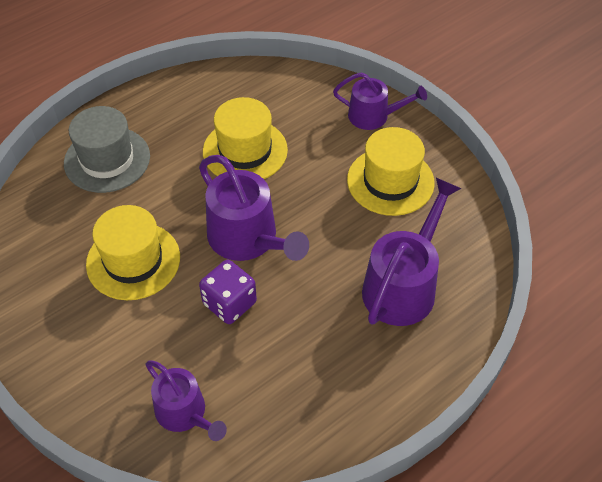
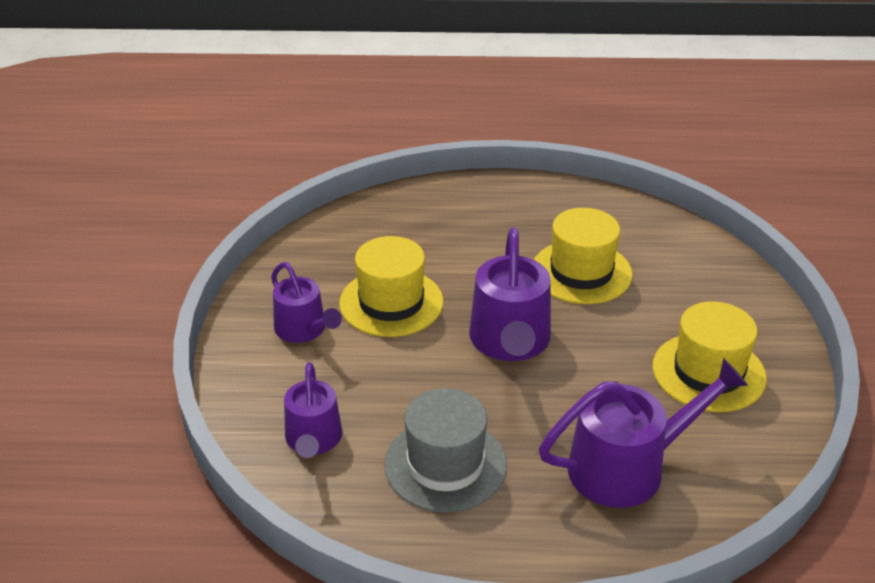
camera: 40 degrees right, 15 degrees down
(107, 159) = (448, 218): grey hat -> grey hat (445, 464)
(229, 303) = (440, 381): purple dice -> none
(373, 116) = (749, 309): purple watering can -> purple watering can (304, 329)

